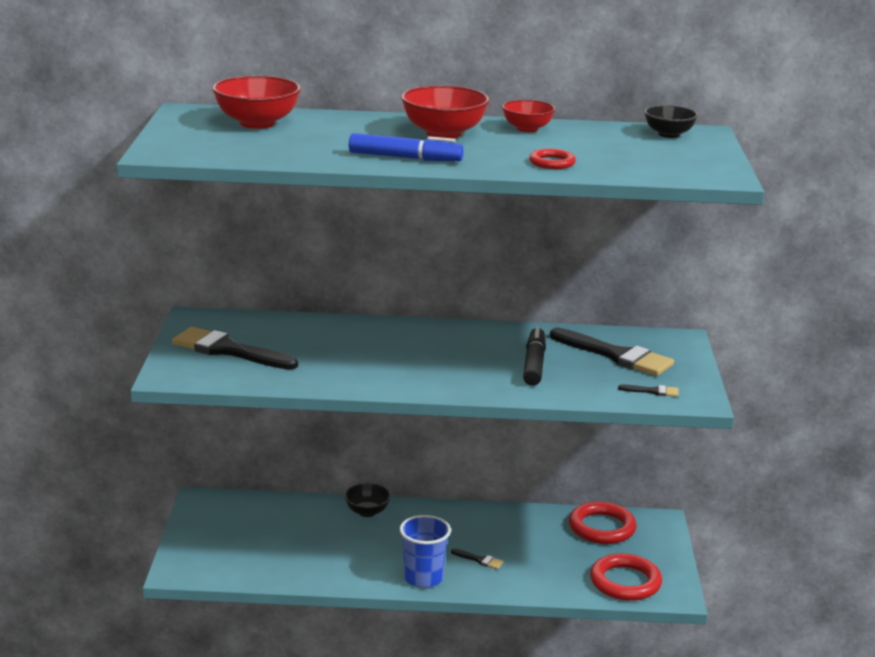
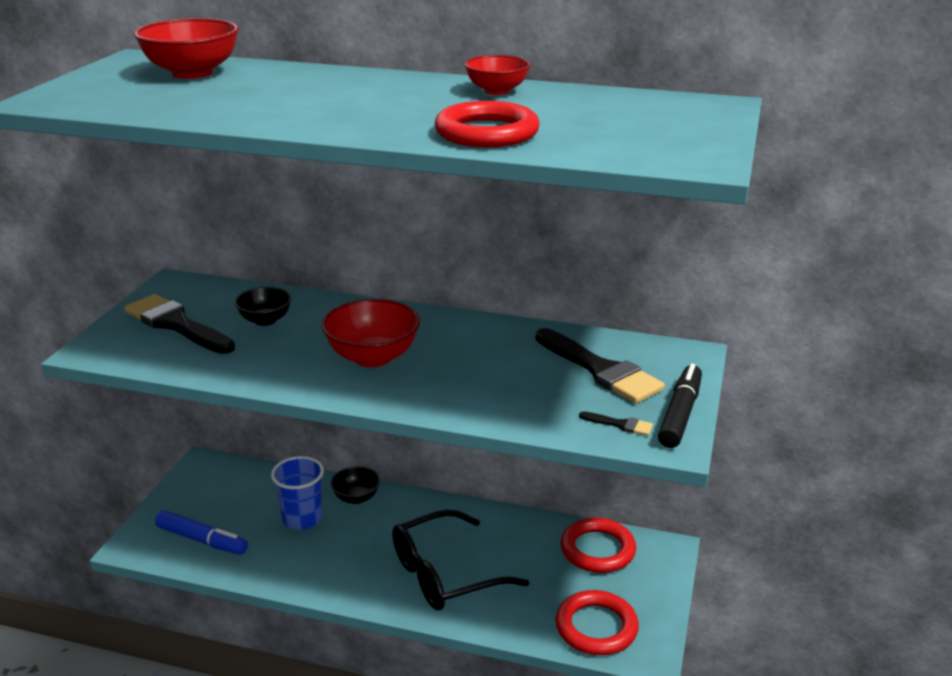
camera: 15 degrees right, 5 degrees up
(405, 158) = (310, 119): blue marker -> blue marker (202, 540)
(423, 578) = (374, 589): blue cup -> blue cup (302, 518)
(443, 134) = (390, 92): red bowl -> red bowl (373, 357)
(479, 560) = (445, 574): black brush -> black glasses
(534, 364) = (497, 372): black marker -> black marker (680, 414)
(552, 163) = (487, 133): red ring -> red ring, size x1.75
(668, 134) = (671, 104): black bowl -> black bowl (265, 320)

